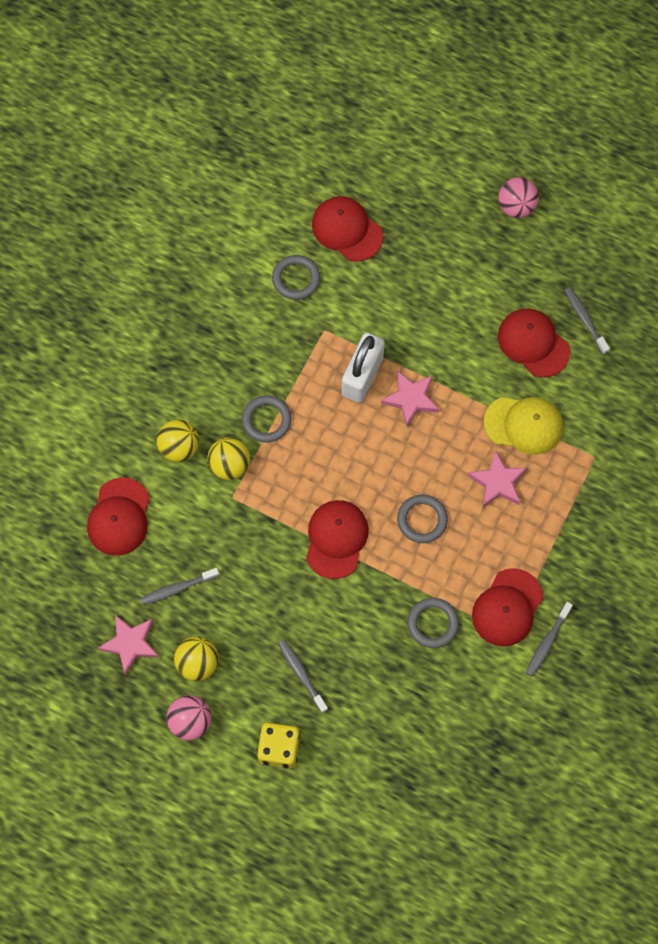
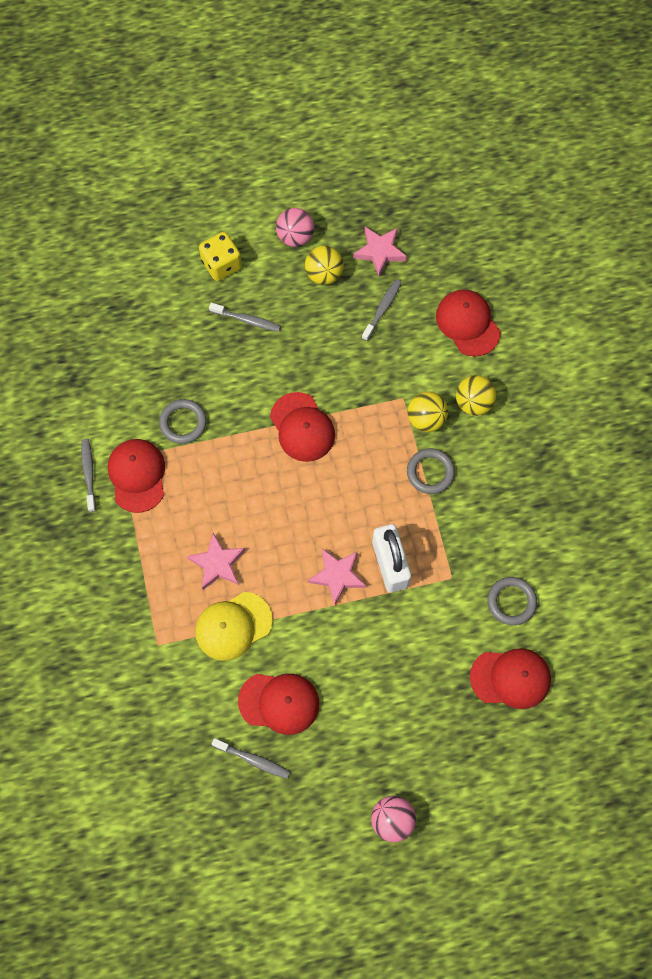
camera: 140 degrees right, 0 degrees up
(422, 520) = (251, 490): grey ring -> none

